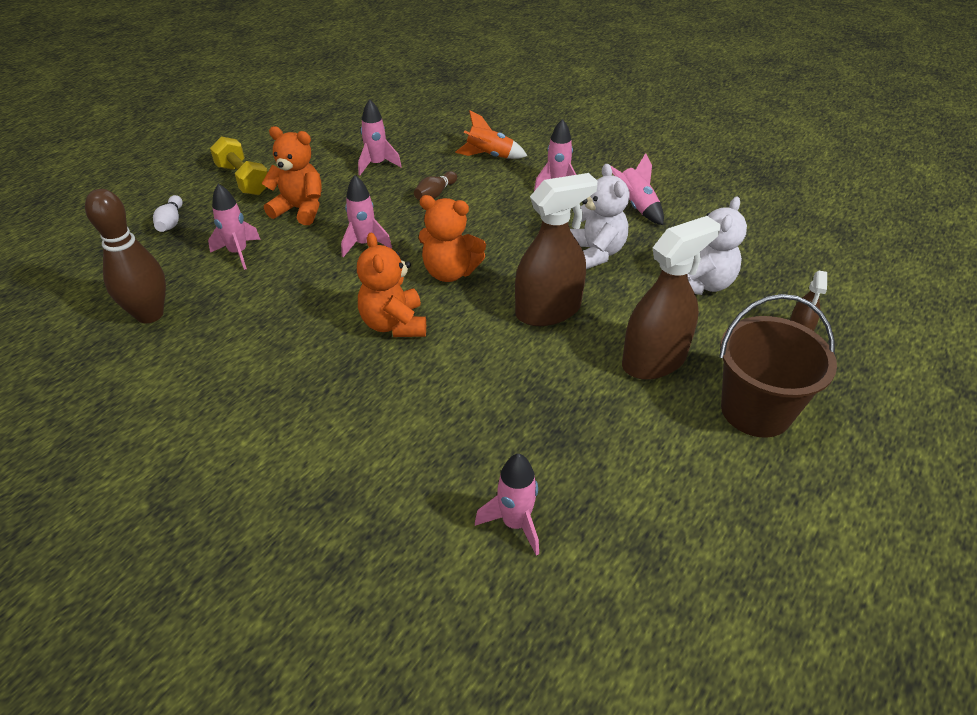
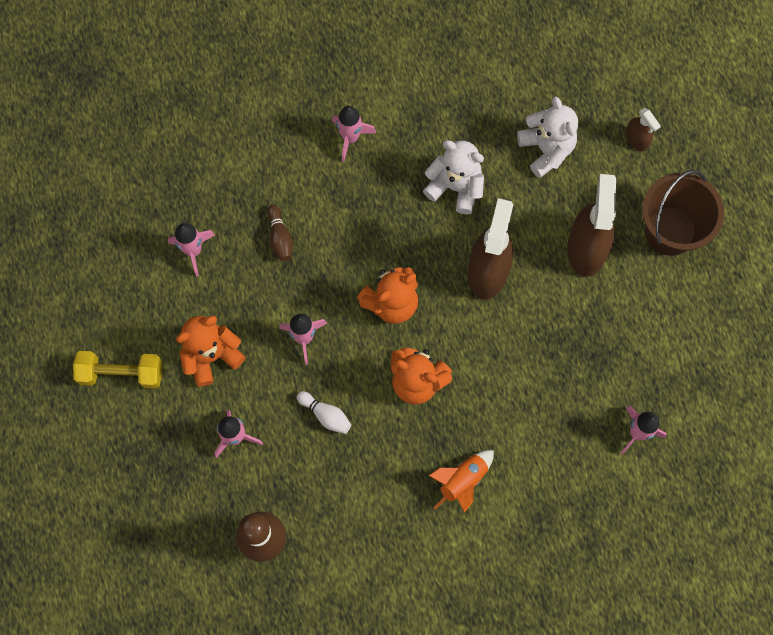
camera: 50 degrees left, 30 degrees up
(171, 222) = (142, 466): white bowling pin -> white bowling pin (325, 415)
(489, 156) = (261, 152): orange rocket -> orange rocket (462, 481)
(636, 206) = (427, 106): pink rocket -> none

